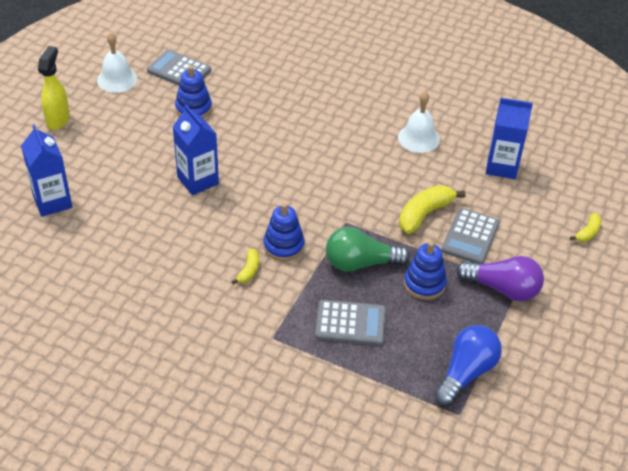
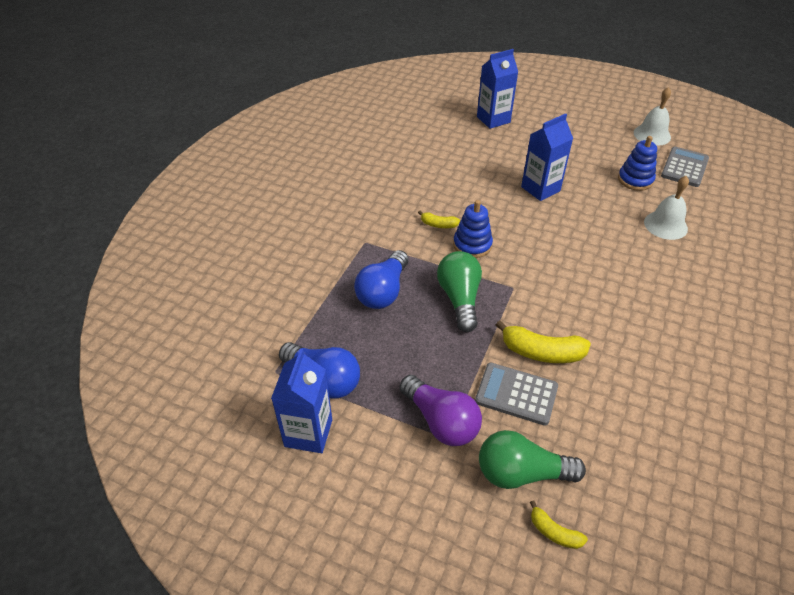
camera: 90 degrees right, 0 degrees up
(58, 120) = (586, 112): yellow spray bottle -> none
(350, 323) = (383, 291): grey calculator -> blue light bulb
(418, 138) = (668, 350): white bell -> white bell (665, 225)
(424, 214) = (541, 352): yellow banana -> yellow banana turned 150 degrees clockwise
(424, 284) = (439, 349): blue stacking toy -> none
(502, 166) = (650, 436): blue carton -> blue carton (308, 433)
(503, 288) = (441, 421): purple light bulb -> purple light bulb turned 60 degrees counterclockwise
(543, 244) = (521, 473): none -> green light bulb

